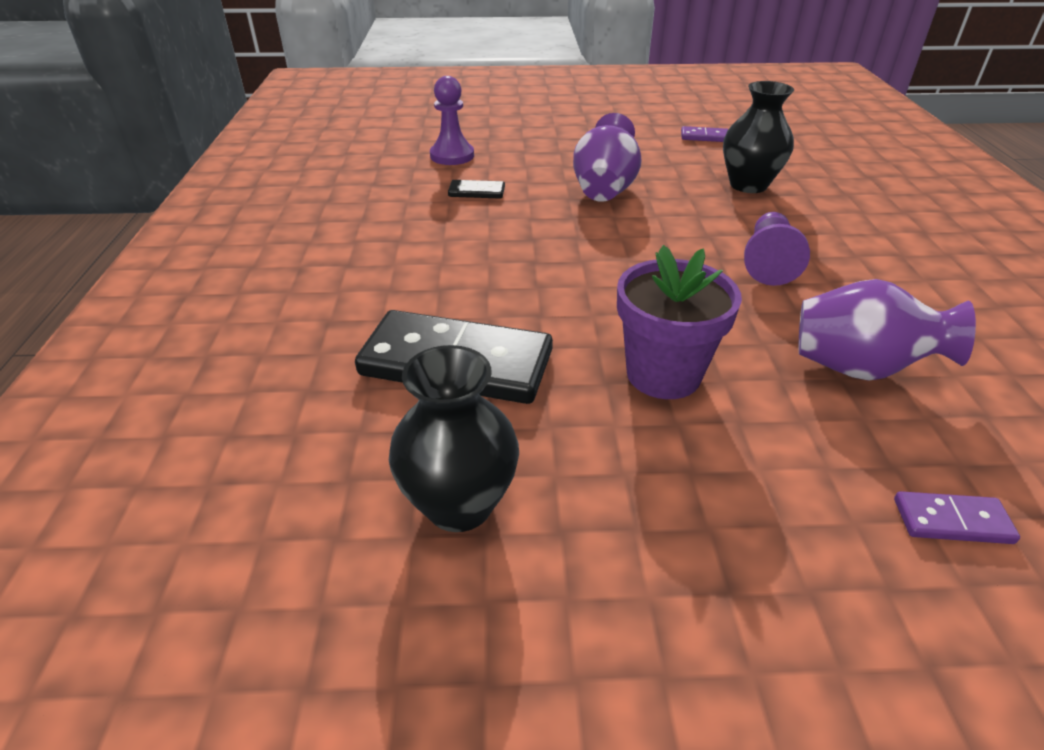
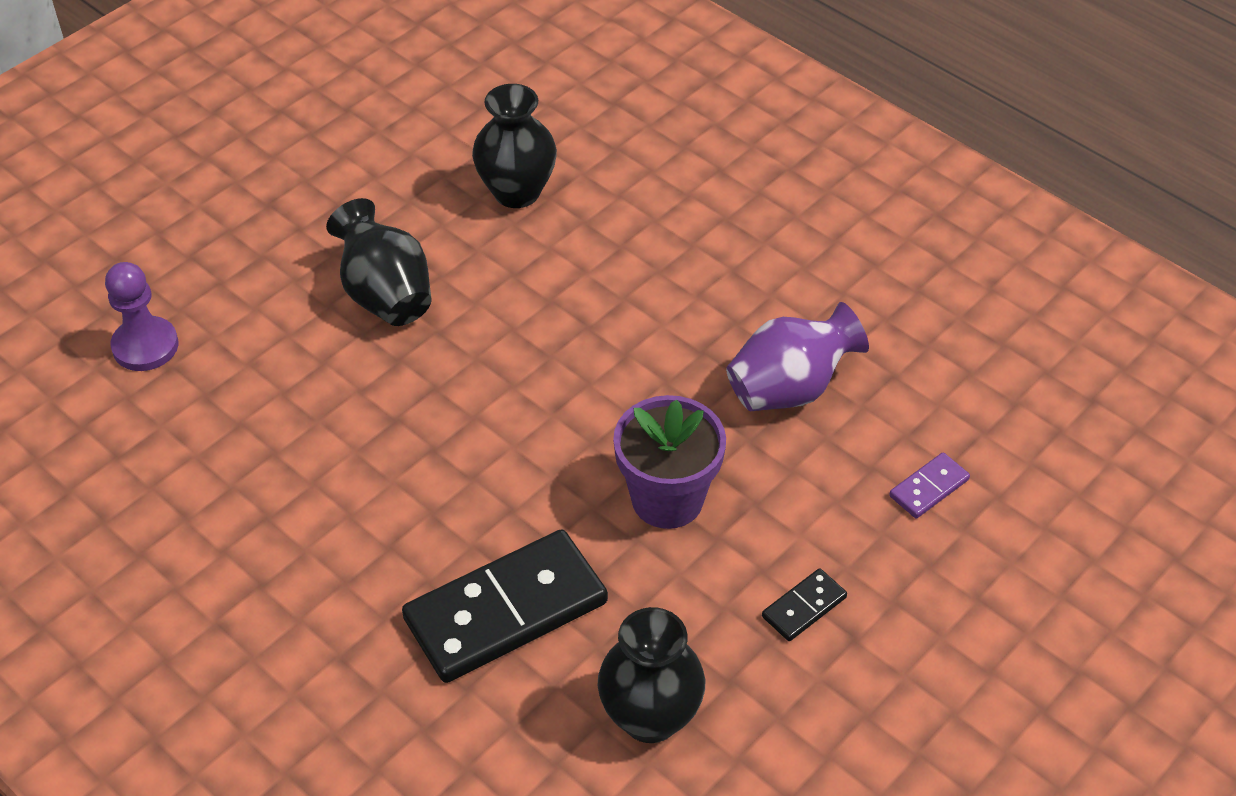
camera: 45 degrees left, 10 degrees up
(476, 192) = (254, 389): black domino -> black domino (804, 607)
(604, 190) = (386, 295): purple vase -> black vase
(704, 137) = (394, 125): purple domino -> none
(768, 262) = (631, 305): purple pawn -> none

